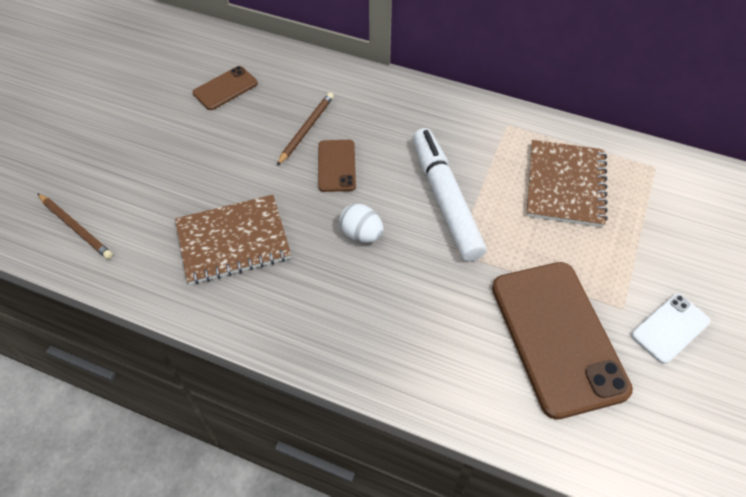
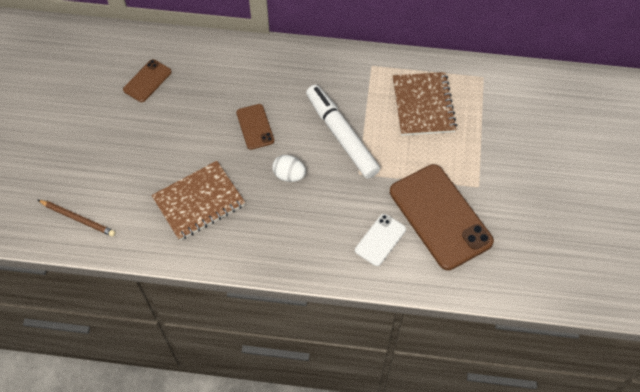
camera: 15 degrees left, 5 degrees up
(306, 129) = (222, 102): brown pencil -> none
(670, 328) = (511, 193): white phone -> white phone (380, 240)

